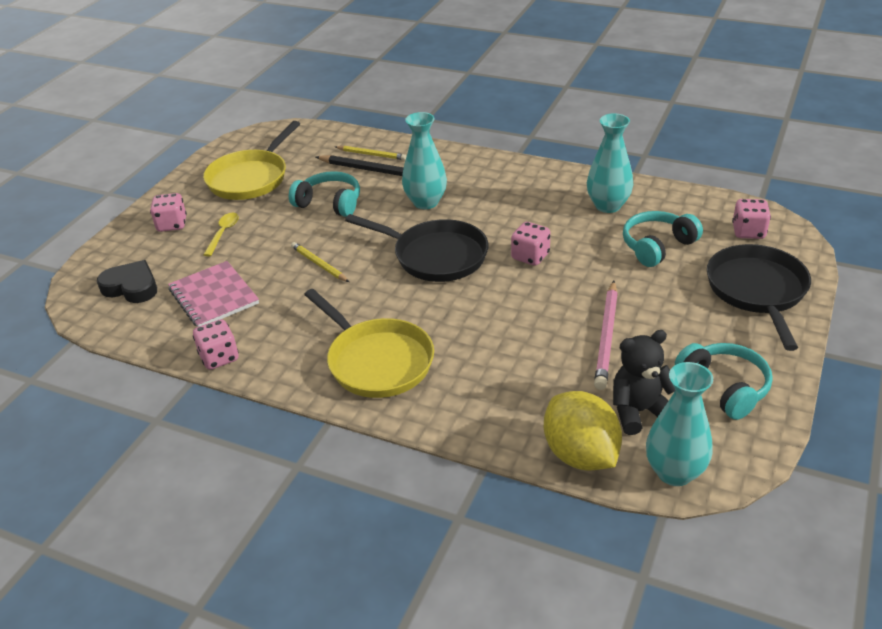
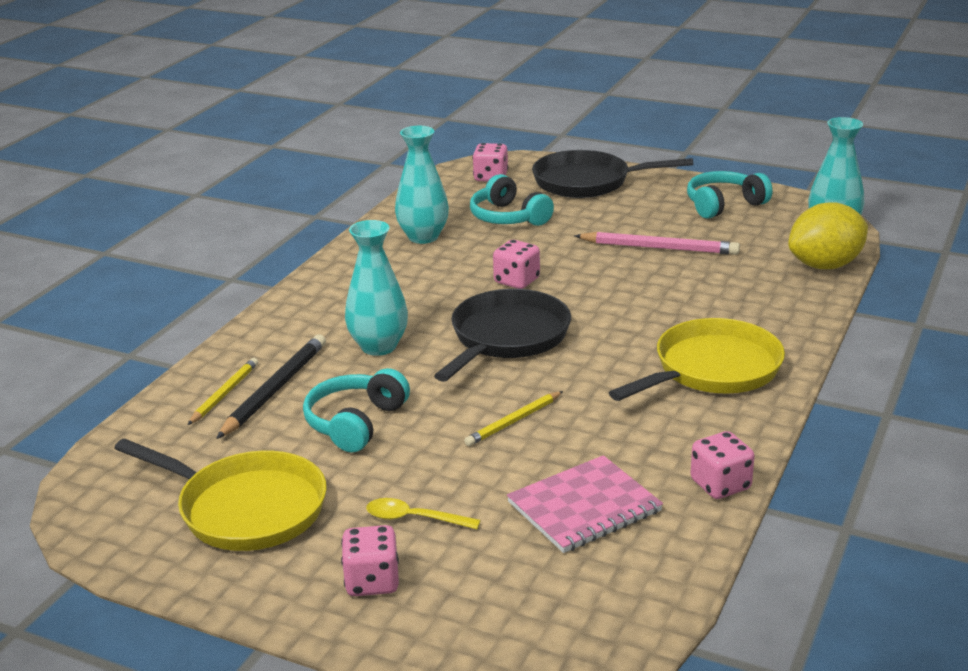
camera: 90 degrees left, 10 degrees down
(131, 287) = (555, 599): black heart -> none
(639, 411) = (762, 239): black teddy bear -> none

